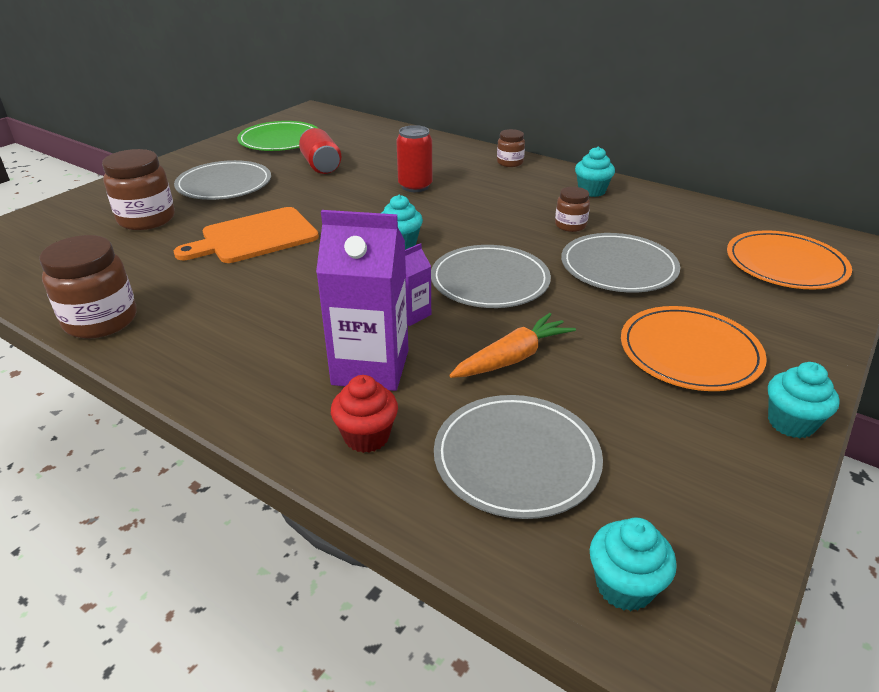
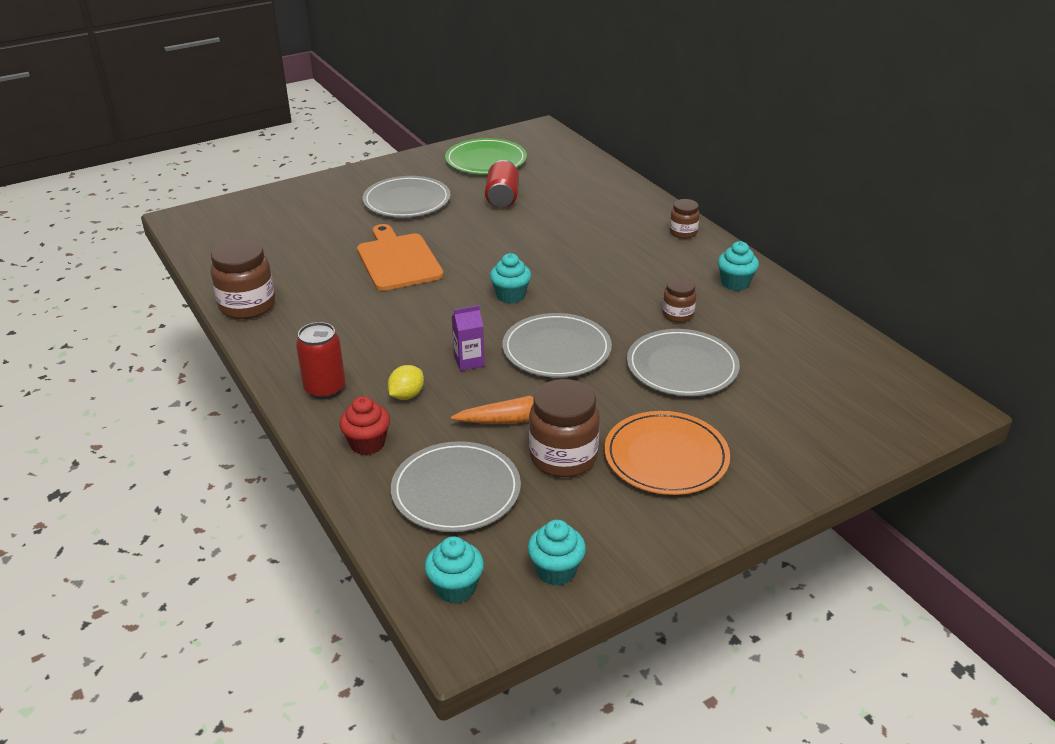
camera: 25 degrees right, 0 degrees up
(146, 219) = (326, 223): brown jar -> brown jar (563, 457)
(255, 237) = (398, 260): orange cutting board -> orange cutting board turned 75 degrees clockwise
(370, 367) = (406, 395): purple carton -> yellow lemon
(415, 186) = (569, 240): red can -> red can (325, 389)
(785, 264) = (848, 406): orange plate -> none
(791, 423) = (689, 534): turquoise cupcake -> turquoise cupcake (556, 571)

